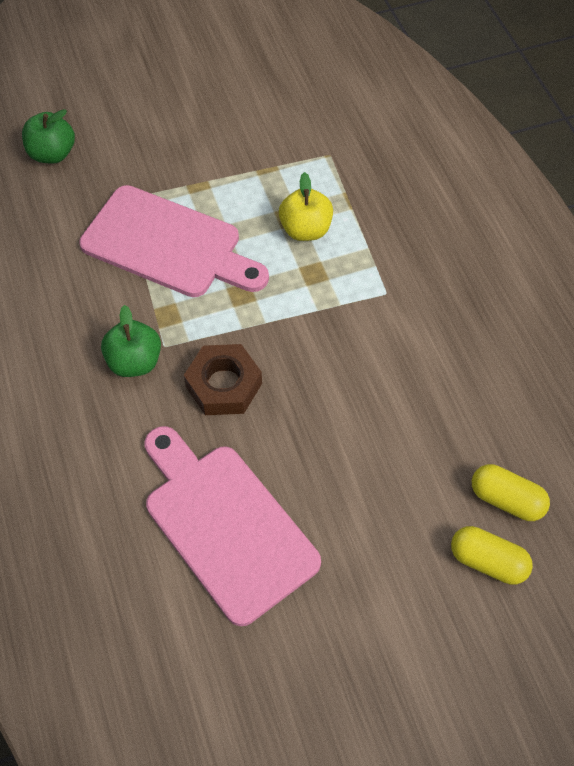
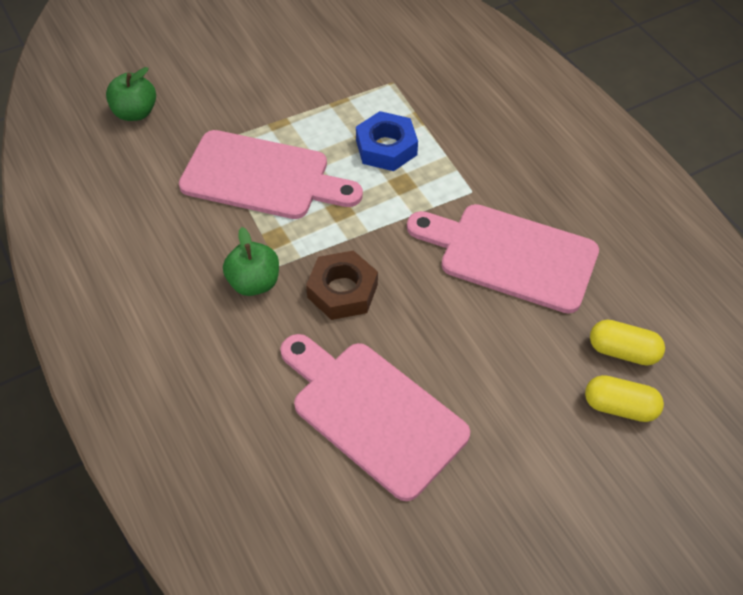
camera: 10 degrees left, 5 degrees down
(305, 230) = (386, 147): yellow apple -> blue nut
(410, 372) = (510, 256): none -> pink cutting board

